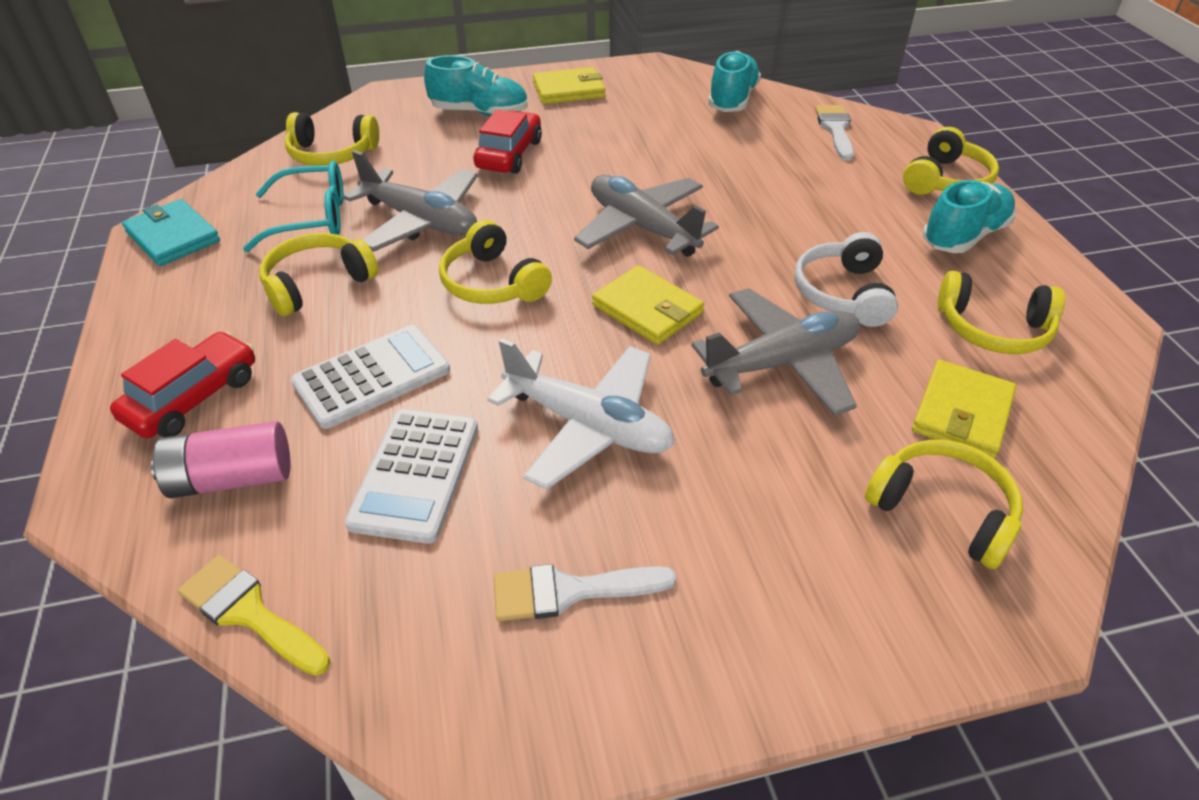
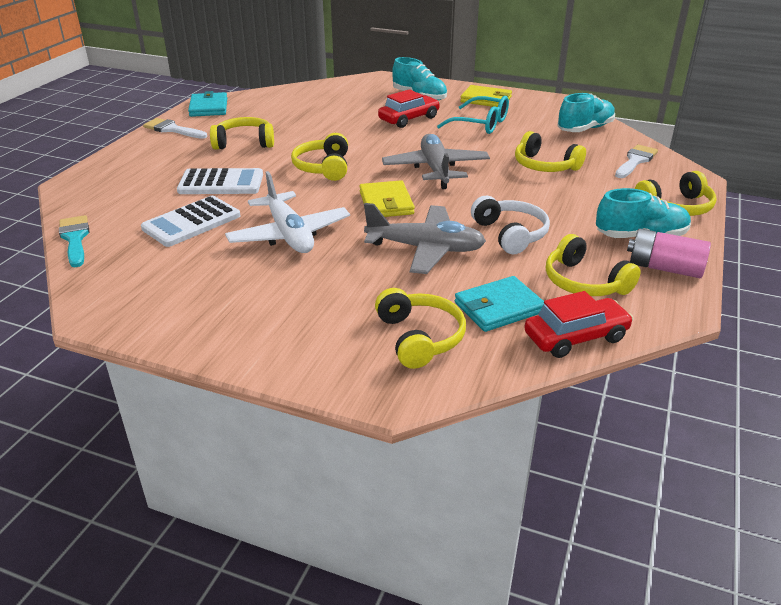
camera: 35 degrees right, 10 degrees down
(193, 398) = (144, 165): red car -> red car (575, 337)
(232, 478) = (123, 196): pink battery -> pink battery (664, 268)
(249, 612) = (75, 238): yellow brush -> turquoise brush
(311, 218) = (275, 118): turquoise glasses -> turquoise glasses (480, 124)
(332, 154) = (319, 95): yellow headphones -> yellow headphones (544, 166)
(421, 221) = (324, 133): grey plane -> none
(569, 591) = (197, 285): white brush -> white brush (172, 129)
(842, 293) = (510, 234): white headphones -> white headphones turned 120 degrees clockwise
(962, 413) = (499, 307): yellow wallet -> turquoise wallet

